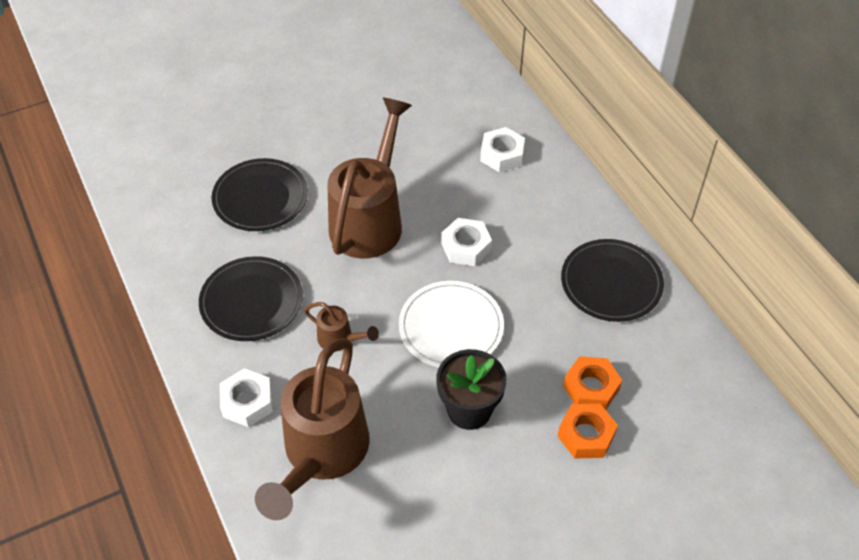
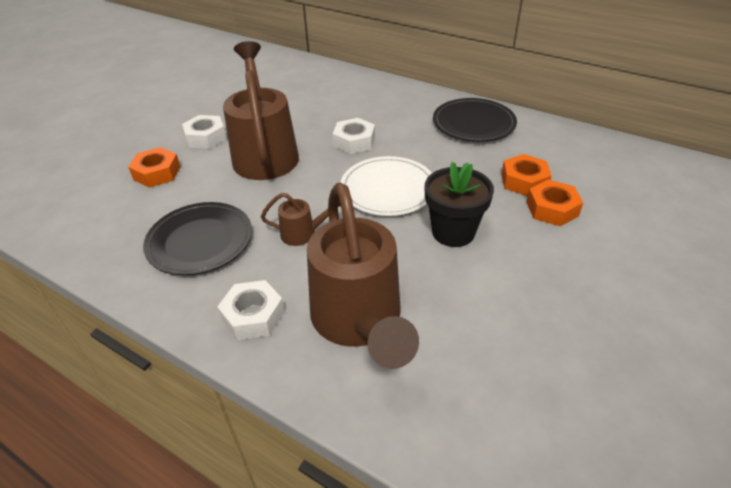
camera: 30 degrees left, 10 degrees down
(260, 198) = (157, 173): black plate -> orange nut
(502, 155) = (333, 89): white nut -> white nut (206, 137)

